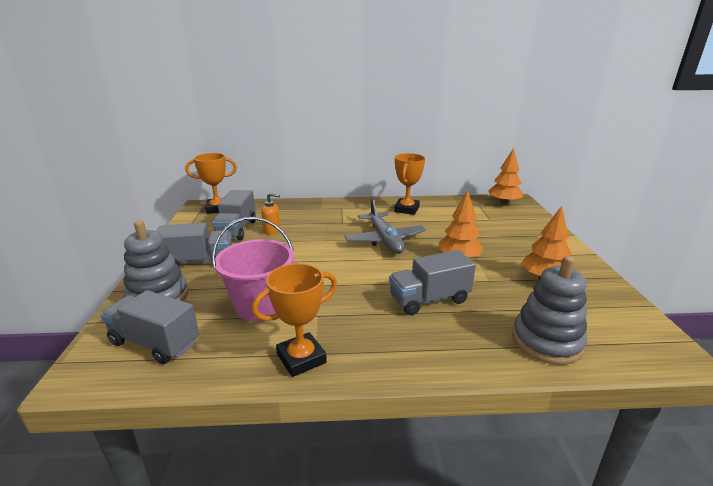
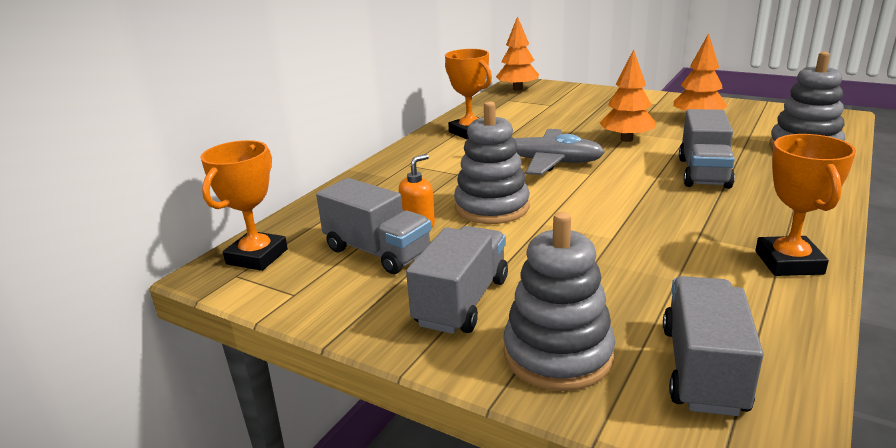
camera: 55 degrees left, 0 degrees up
(155, 343) = (703, 369): grey truck -> grey truck turned 135 degrees clockwise
(260, 305) = (649, 269): pink bucket -> none
(306, 242) = (492, 207): none -> grey stacking toy

